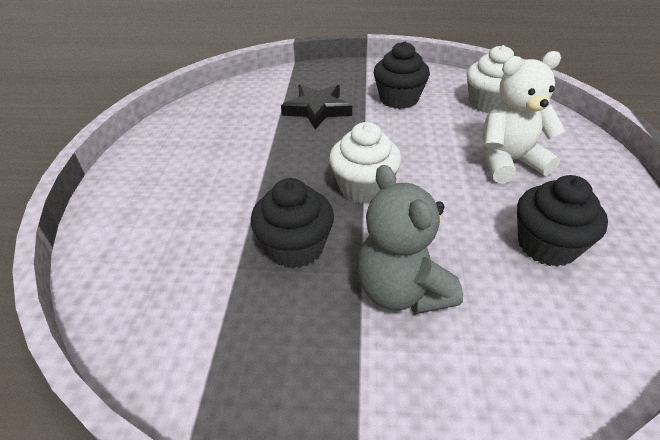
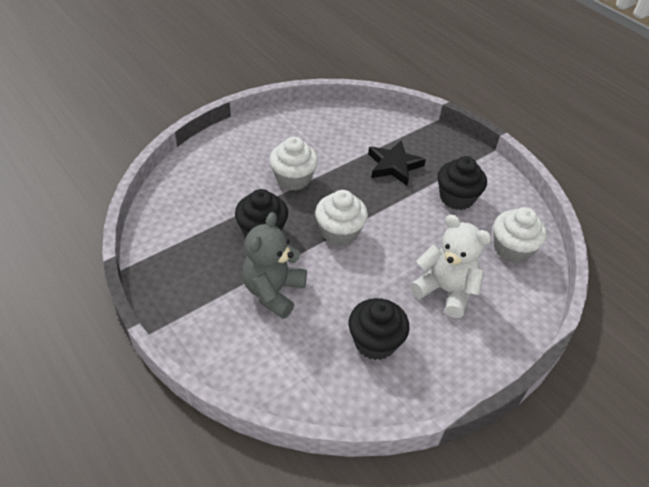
camera: 45 degrees right, 5 degrees up
(247, 178) = (293, 178): none -> white cupcake

